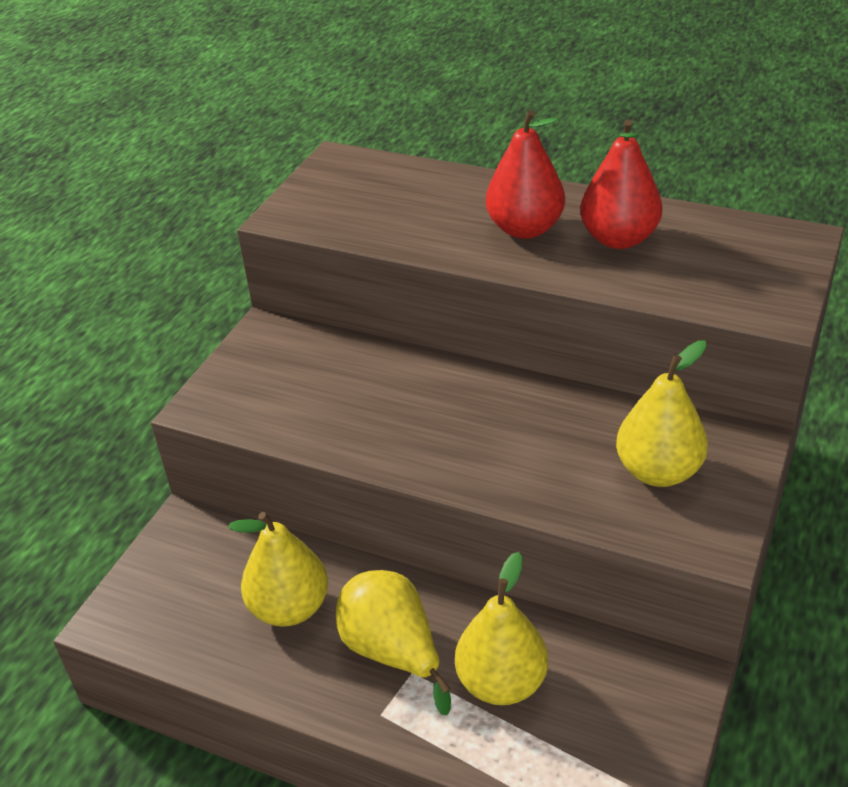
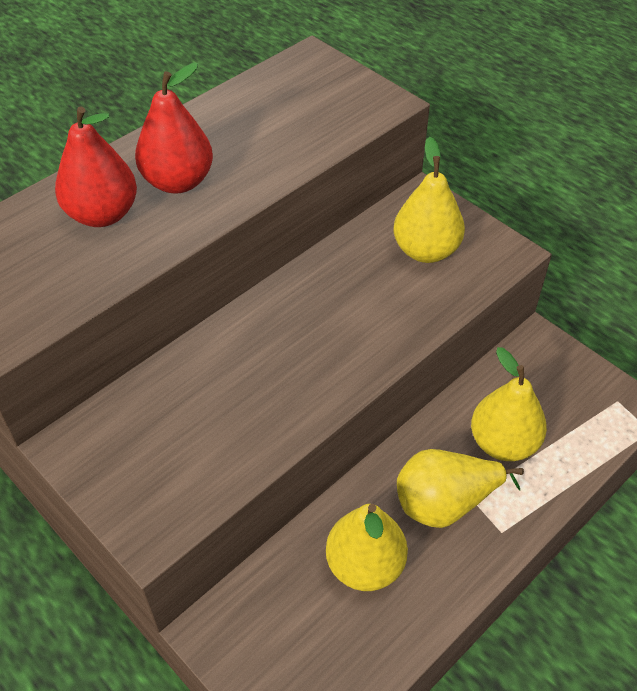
camera: 70 degrees left, 10 degrees up
(618, 239) = (238, 137): red pear -> red pear (102, 214)

